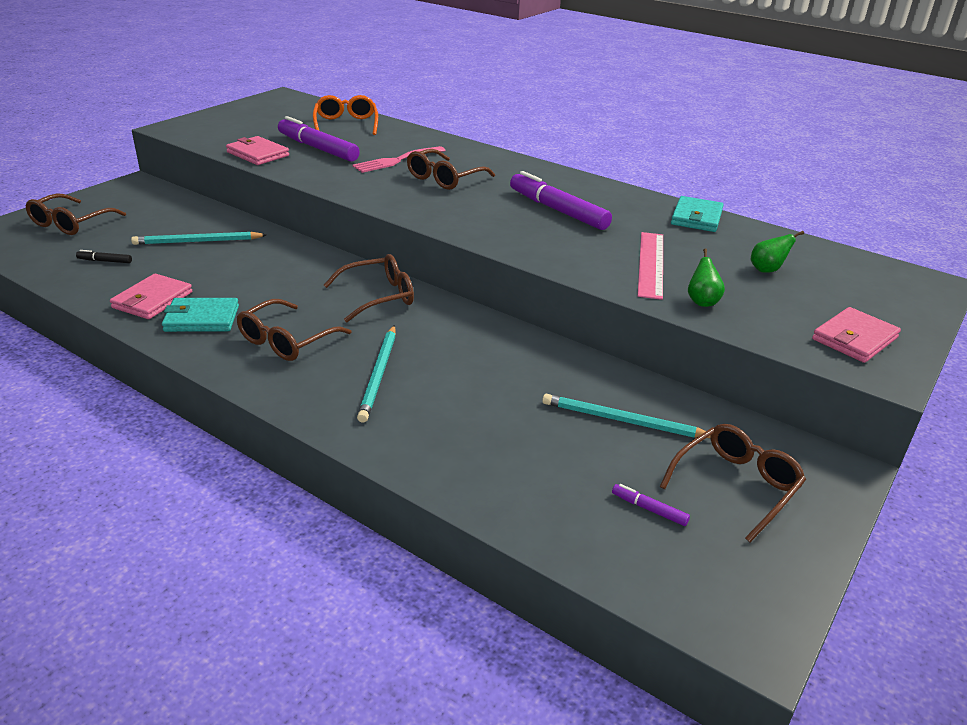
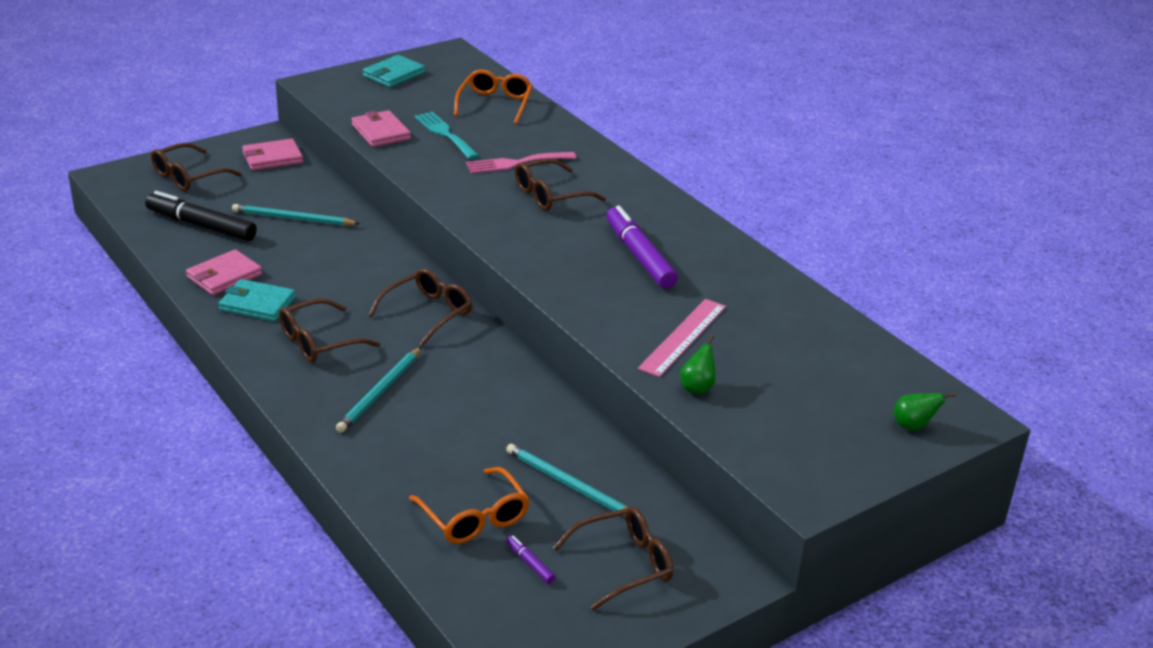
camera: 20 degrees right, 0 degrees up
(105, 261) = (201, 225): black marker -> black marker, size x2.35
(317, 148) = (445, 134): purple marker -> turquoise fork
(378, 296) = (428, 313): brown glasses -> brown glasses turned 45 degrees counterclockwise
(559, 476) = (474, 517): none -> orange glasses
(696, 217) = (784, 292): turquoise wallet -> turquoise wallet (394, 74)
(767, 270) = (800, 368): green pear -> green pear (913, 426)
(854, 339) = (815, 457): pink wallet -> pink wallet (272, 158)

